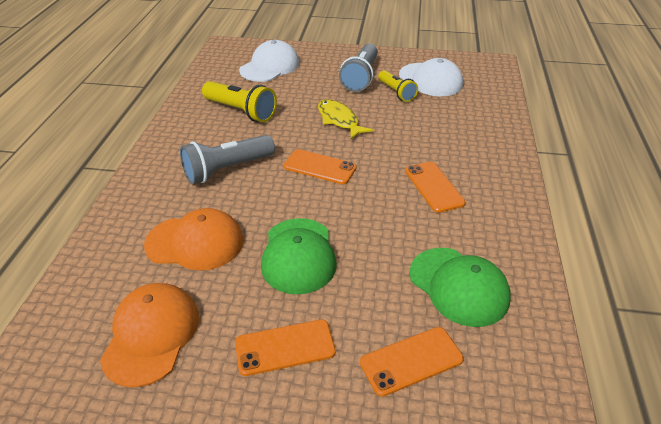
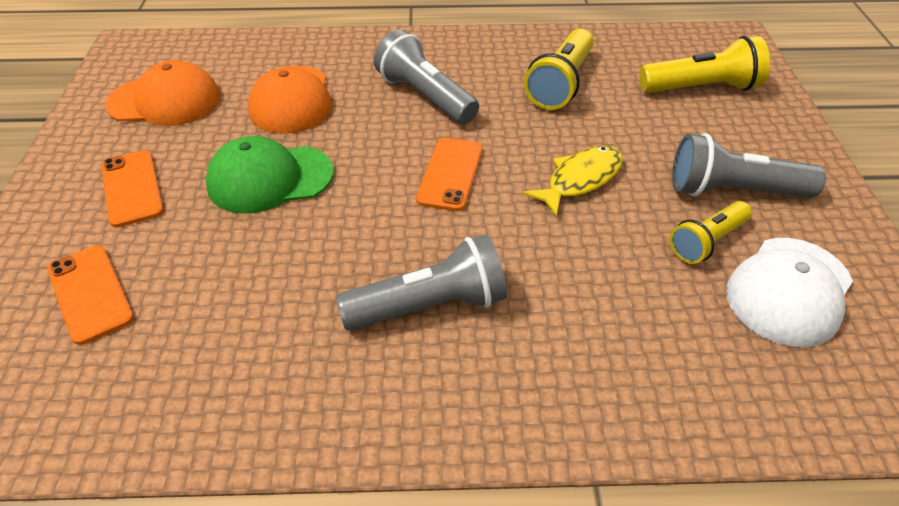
camera: 80 degrees right, 5 degrees up
(270, 66) = (701, 88): white cap -> yellow flashlight
(434, 187) = (429, 306): orange phone -> grey flashlight
(458, 286) = (206, 340): green cap -> none

